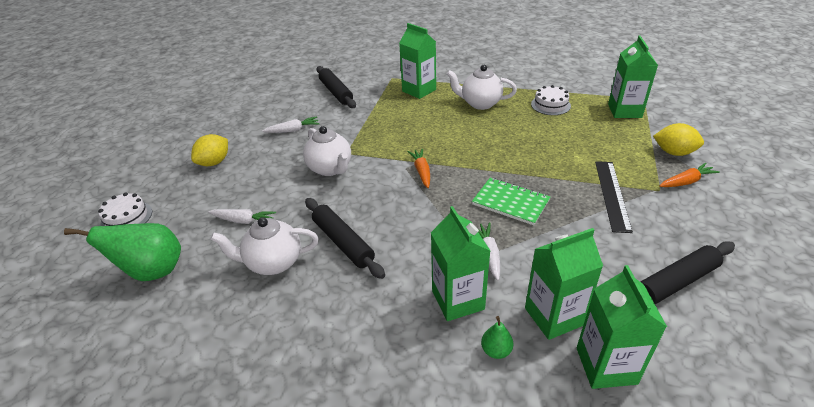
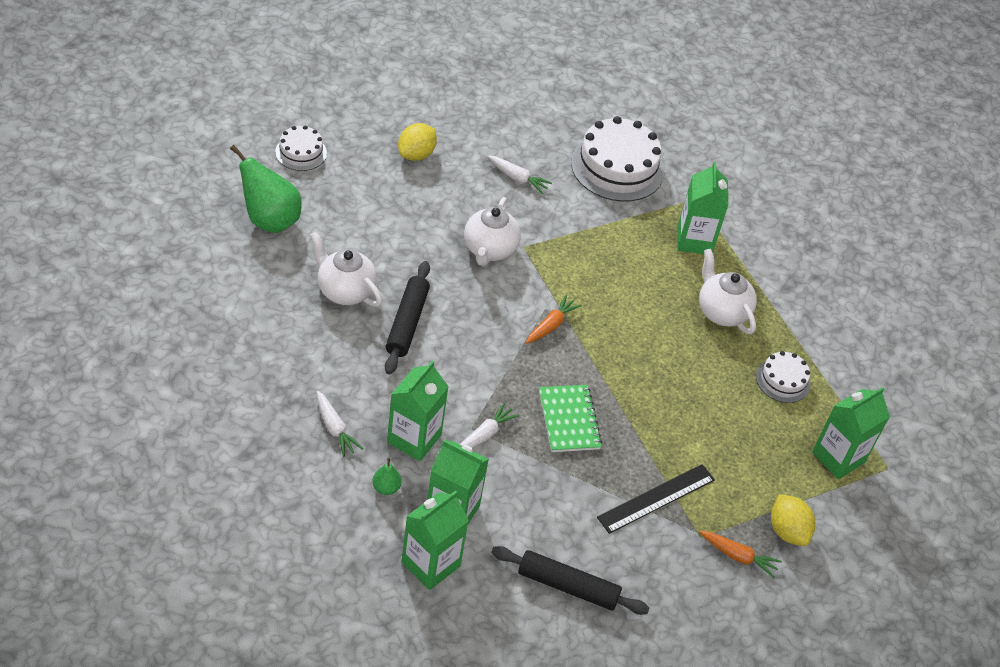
camera: 40 degrees right, 10 degrees up
(214, 162) = (416, 154): yellow lemon -> yellow lemon turned 45 degrees counterclockwise
(244, 221) = (369, 235): white carrot -> white carrot (335, 428)
(336, 92) = (617, 167): black rolling pin -> white cake

